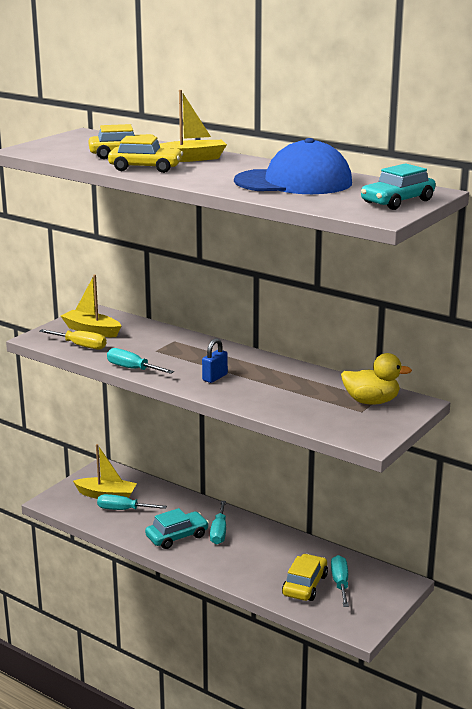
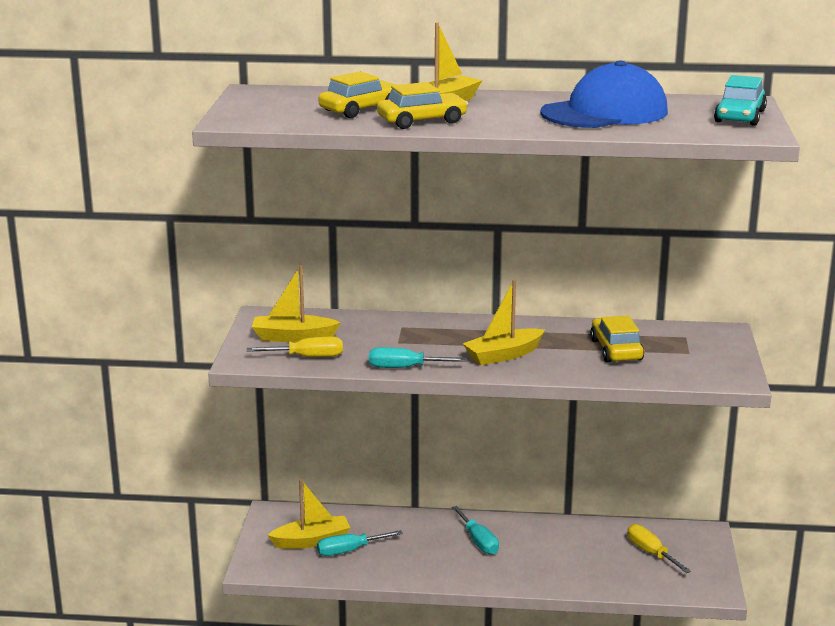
camera: 30 degrees left, 0 degrees up
(177, 536) = (440, 560): turquoise car -> none
(215, 377) = (503, 355): blue padlock -> yellow boat
(304, 585) = (621, 566): yellow car -> yellow car (616, 350)
(340, 583) = (651, 553): turquoise screwdriver -> yellow screwdriver
(371, 401) = (684, 341): yellow duck -> none

